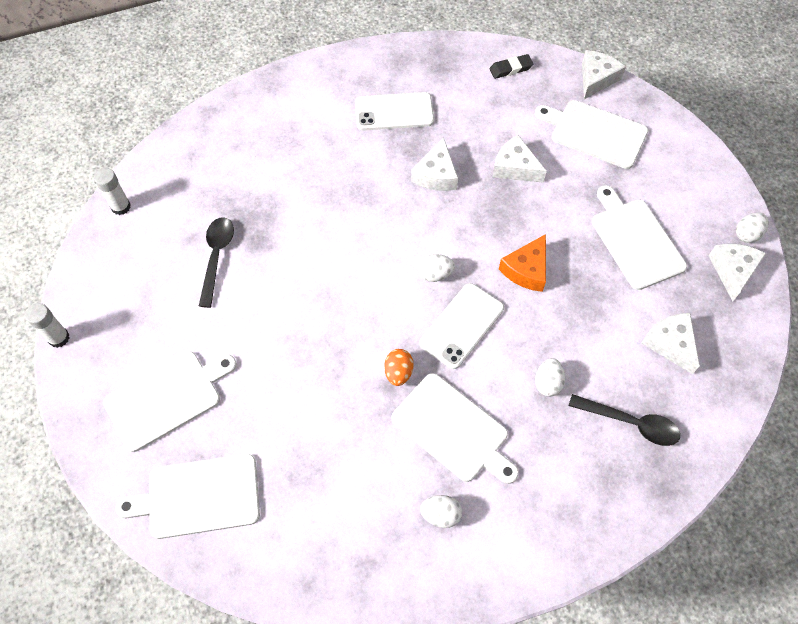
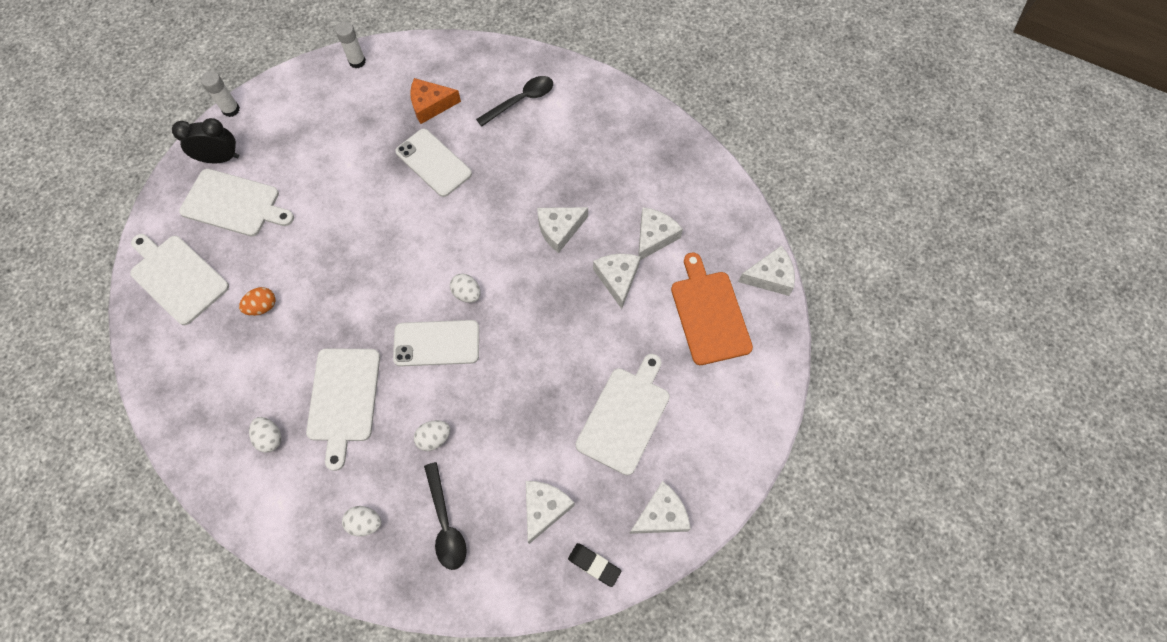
camera: 50 degrees right, 5 degrees up
(104, 380) = (220, 158): none -> black clock
(216, 257) = (364, 147): black spoon -> black spoon (521, 100)
(394, 112) = (593, 159): white phone -> white phone (433, 163)
(398, 372) = (363, 329): orange egg -> orange egg (262, 307)
(500, 121) = (654, 236): none -> white cheese
(510, 69) = (716, 207): black eraser -> black eraser (594, 565)
(526, 270) = (525, 354): orange cheese -> orange cheese (431, 105)
(595, 133) = (709, 314): white cutting board -> orange cutting board
(747, 234) = (711, 503): white egg -> white egg (365, 523)

